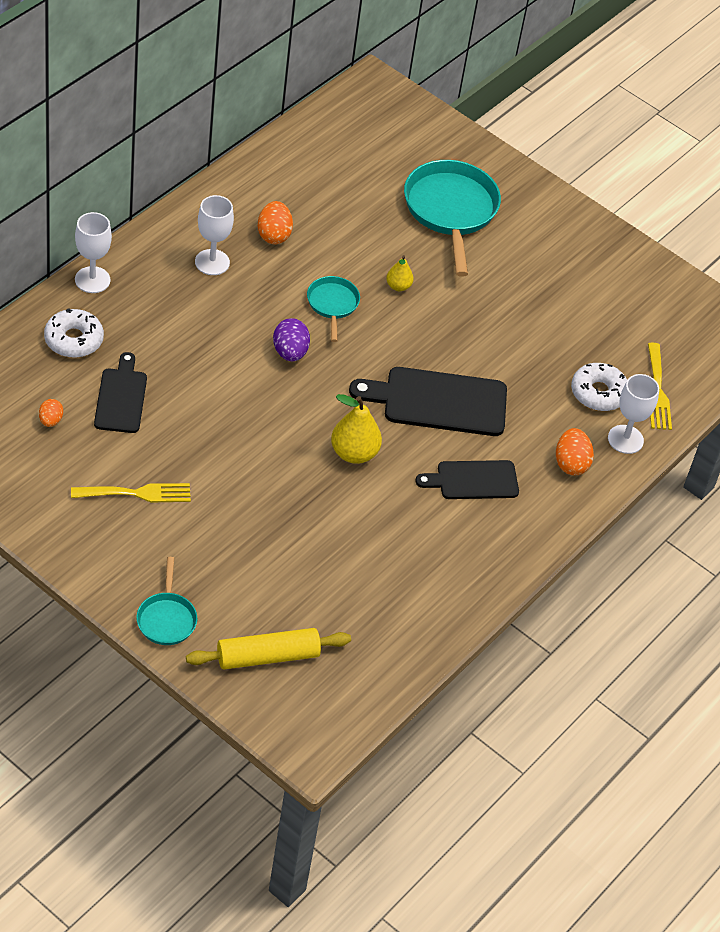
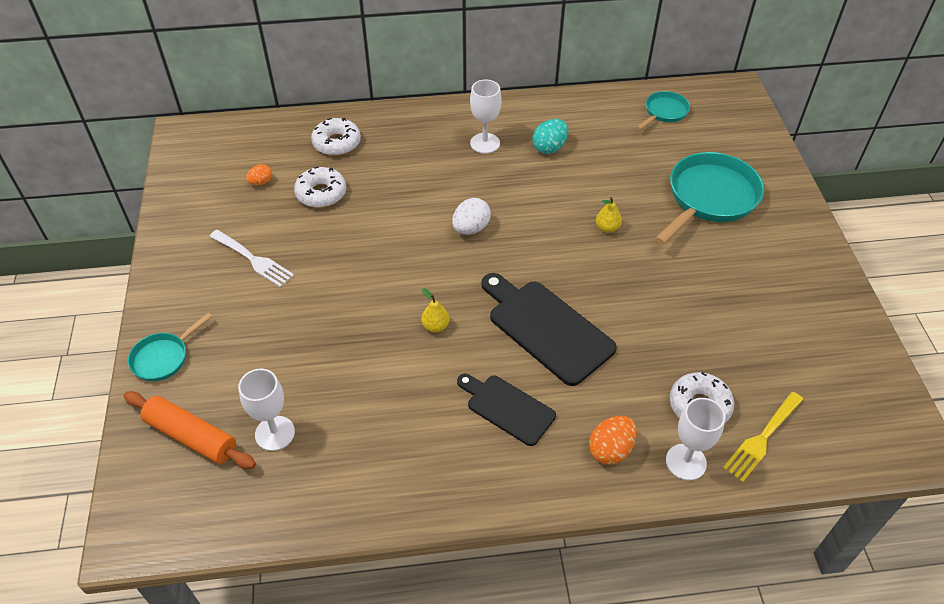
camera: 50 degrees right, 0 degrees up
(92, 280) = (393, 115): white goblet -> white goblet (275, 433)
(121, 397) = (321, 193): black cutting board -> white donut
(137, 493) = (253, 260): yellow fork -> white fork
(267, 656) = (191, 436): yellow rolling pin -> orange rolling pin
(274, 235) = (549, 148): orange egg -> turquoise egg
(290, 352) = (471, 228): purple egg -> white egg
(332, 304) = (540, 214): turquoise pan -> turquoise pan (664, 112)
(354, 453) = (435, 326): yellow pear -> yellow pear, size x0.57

